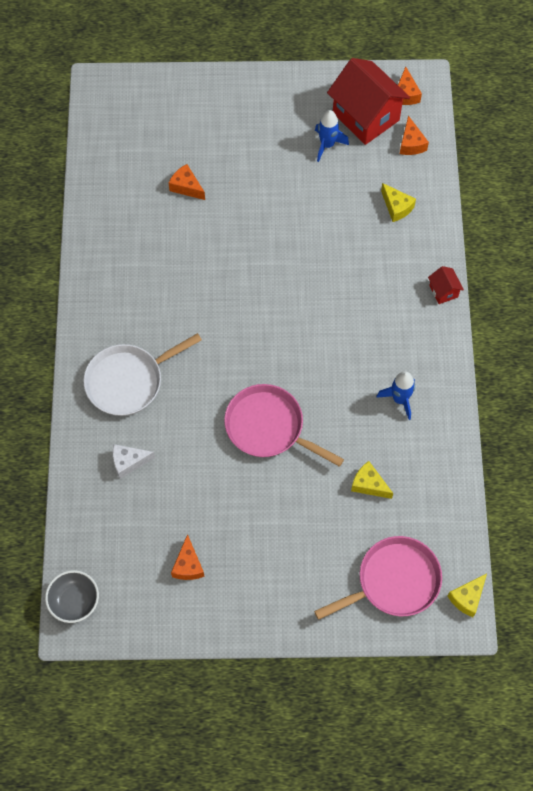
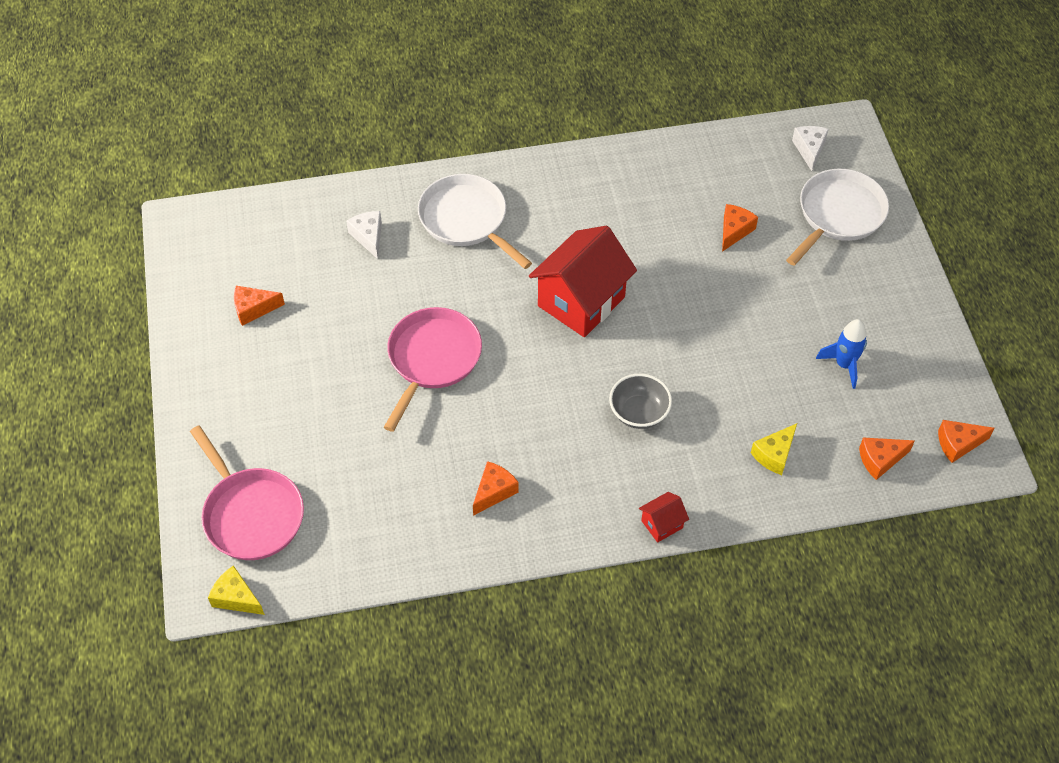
camera: 80 degrees right, 10 degrees down
(74, 601) = (205, 219): grey bowl -> grey bowl (639, 413)
(115, 116) = (809, 149): none -> white cheese
(187, 113) = (838, 215): none -> white pan
(366, 116) = (904, 402): red house -> red house (581, 301)
(369, 484) = (373, 472): yellow cheese -> none
(399, 399) = (494, 491): blue rocket -> orange cheese

